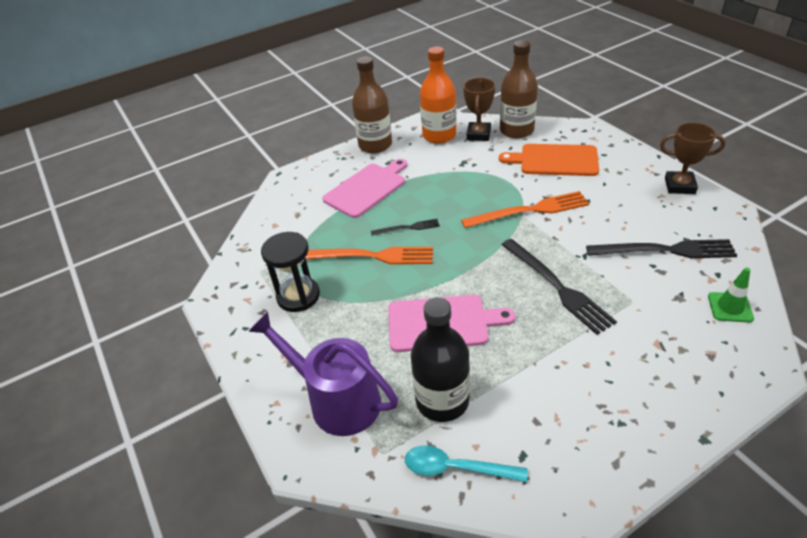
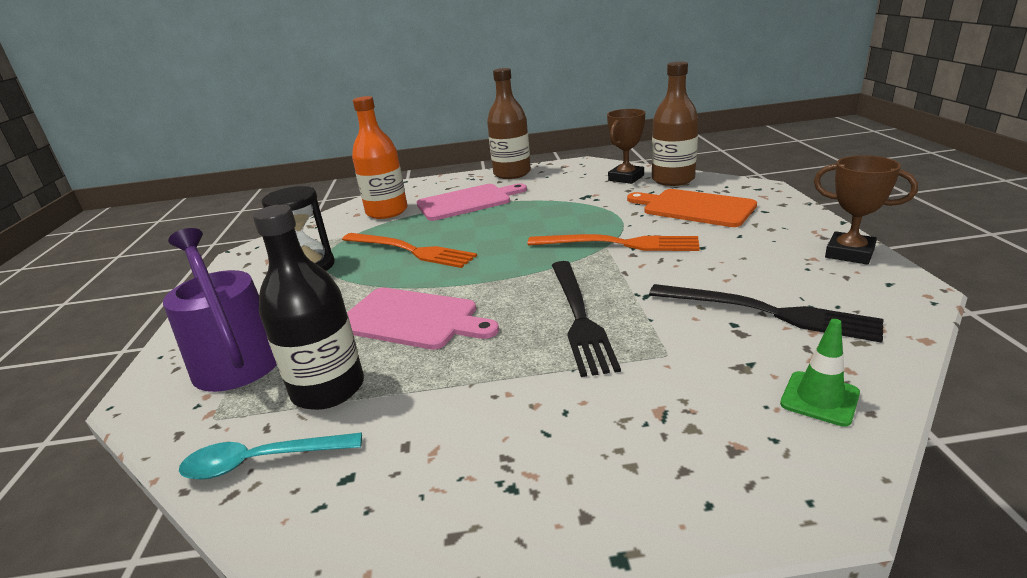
camera: 25 degrees right, 15 degrees down
(408, 228) = (471, 236): black fork -> none
(439, 135) = (583, 174): orange bottle -> orange bottle (387, 212)
(456, 468) = (261, 461): turquoise spoon -> turquoise spoon turned 45 degrees counterclockwise

